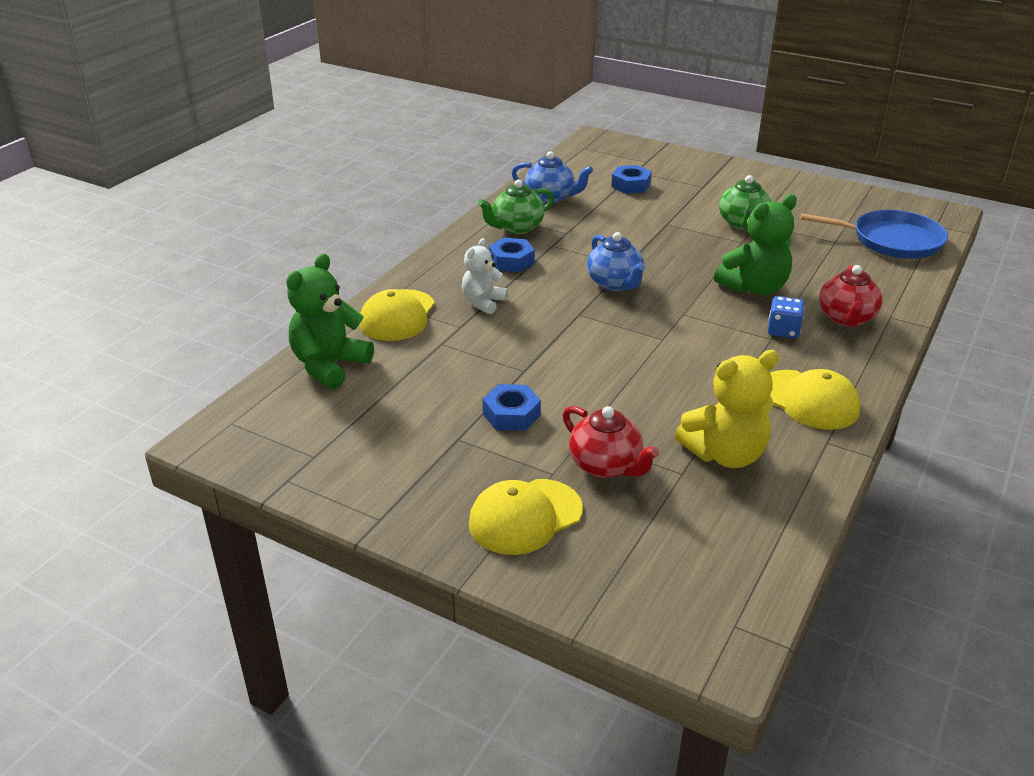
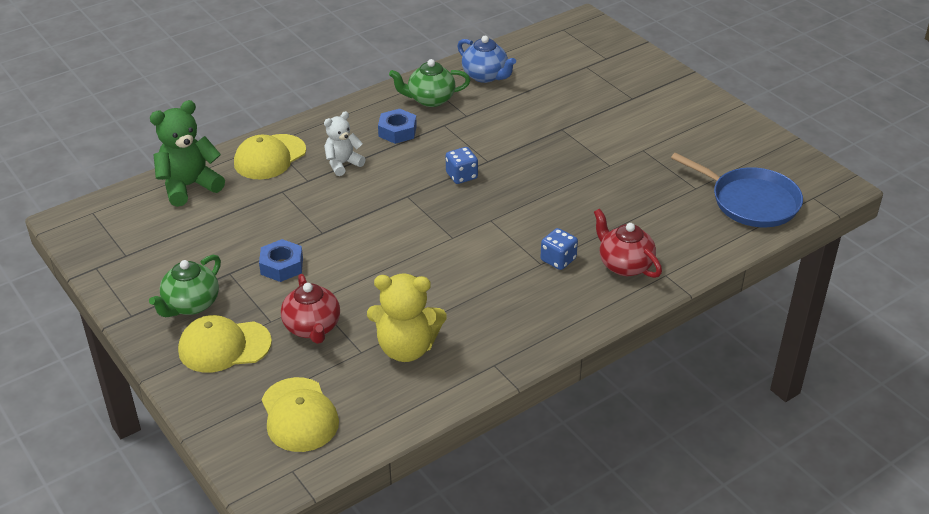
camera: 25 degrees right, 5 degrees up
(615, 283) = (461, 176): blue teapot -> blue dice
(631, 185) = (567, 80): blue nut -> none
(743, 223) = (629, 146): green teapot -> green teapot (191, 305)
(754, 288) = (574, 213): green teddy bear -> none
(808, 400) = (515, 326): yellow cap -> yellow cap (299, 415)
(846, 318) = (624, 265): red teapot -> red teapot turned 105 degrees clockwise

